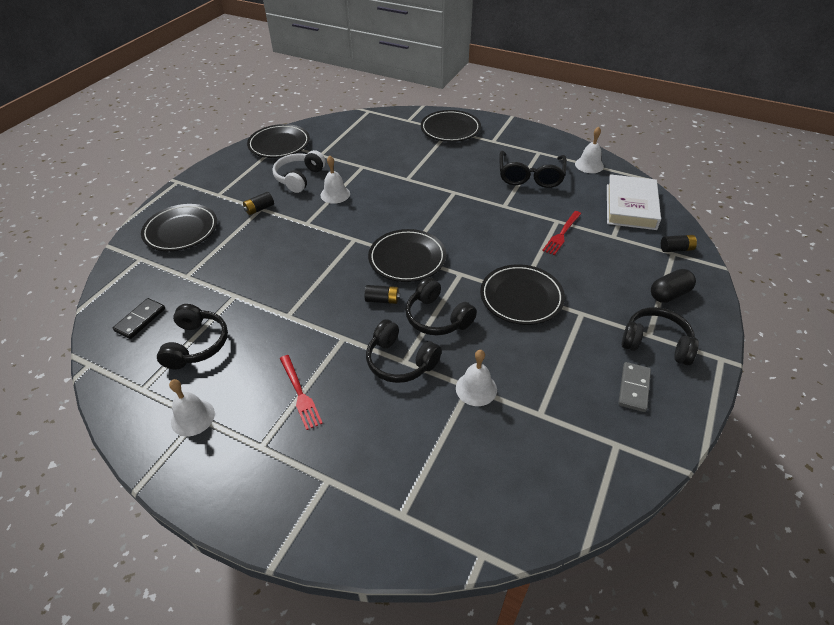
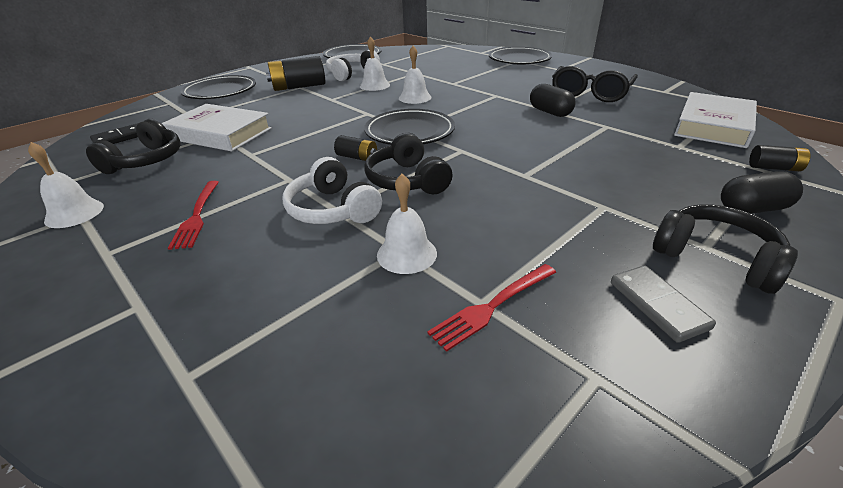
camera: 20 degrees right, 10 degrees down
(236, 295) = (220, 134): none -> white book
(259, 209) = (299, 87): black battery -> black battery, size x1.89
(400, 361) = (332, 209): black headphones -> white headphones
(508, 210) = (550, 112): none -> black capsule
(521, 297) = (525, 179): black plate -> none
(562, 234) = (608, 136): red fork -> red fork (492, 307)
(589, 165) = (667, 92): white bell -> white bell (415, 97)
(633, 388) = (657, 305): grey domino -> grey domino turned 60 degrees counterclockwise

